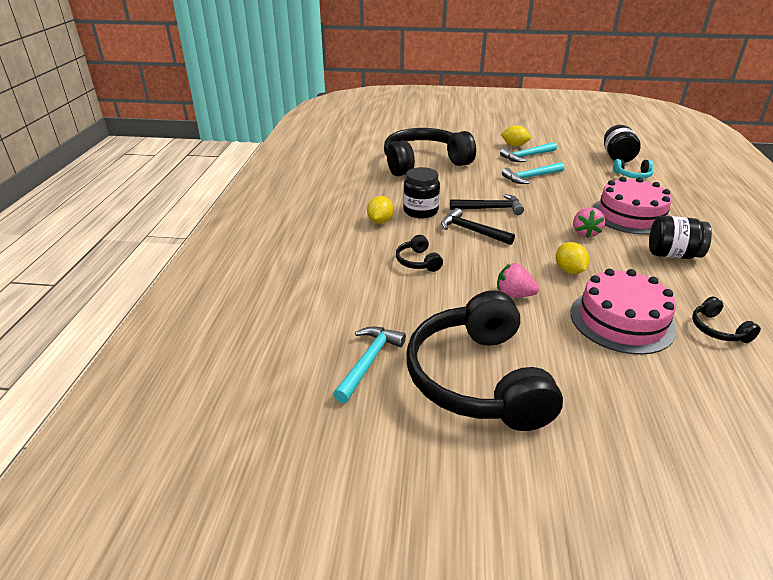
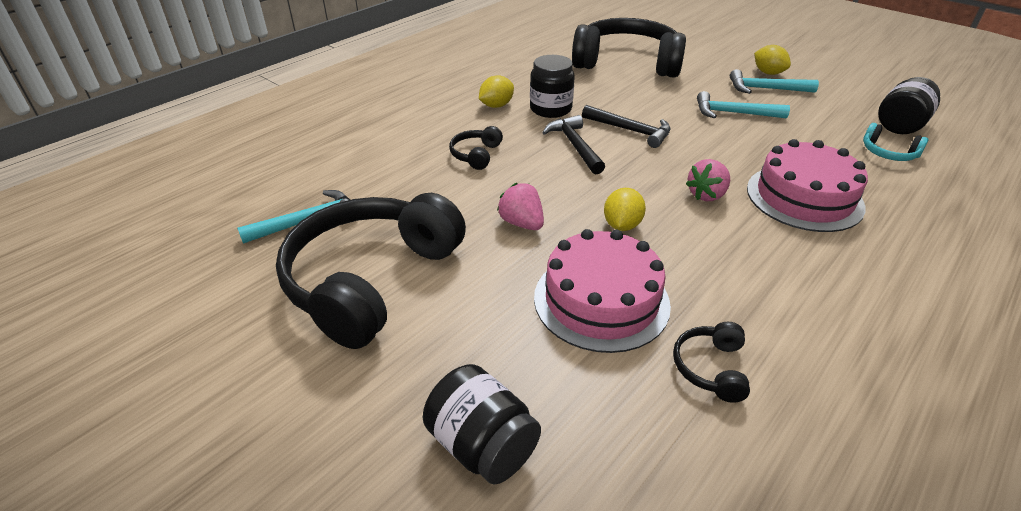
camera: 35 degrees right, 5 degrees up
(672, 254) = (790, 262): black jar -> black jar (482, 445)

